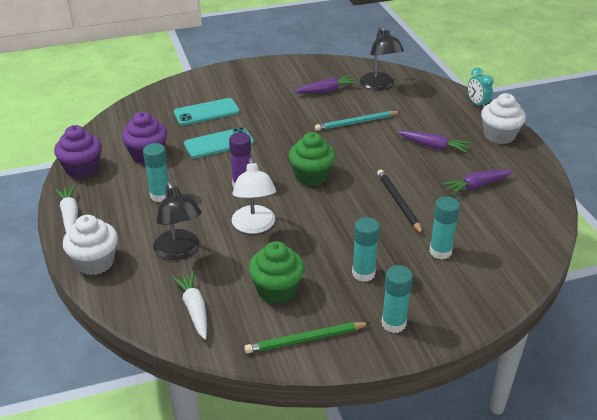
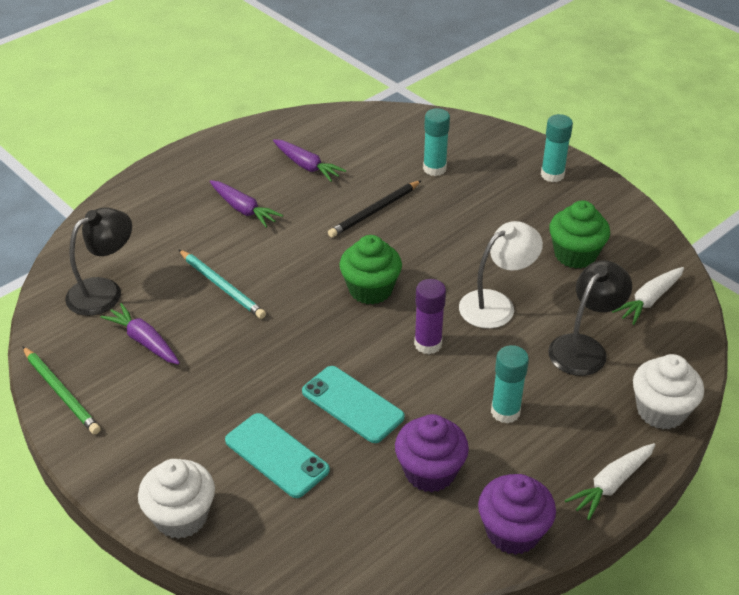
camera: 115 degrees left, 5 degrees up
(305, 340) = (617, 218): green pencil -> green pencil (61, 392)
(363, 273) = (505, 207): turquoise glue stick -> none
(434, 146) = (243, 209): purple carrot -> purple carrot turned 135 degrees clockwise
(477, 104) = (120, 195): turquoise clock -> none
(499, 135) = (191, 167): white cupcake -> white cupcake (181, 517)

